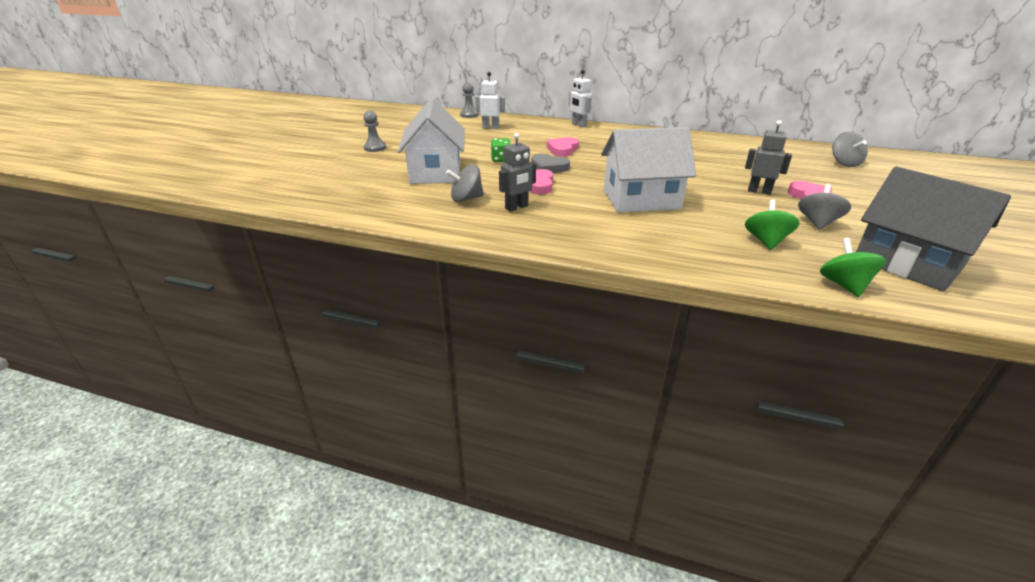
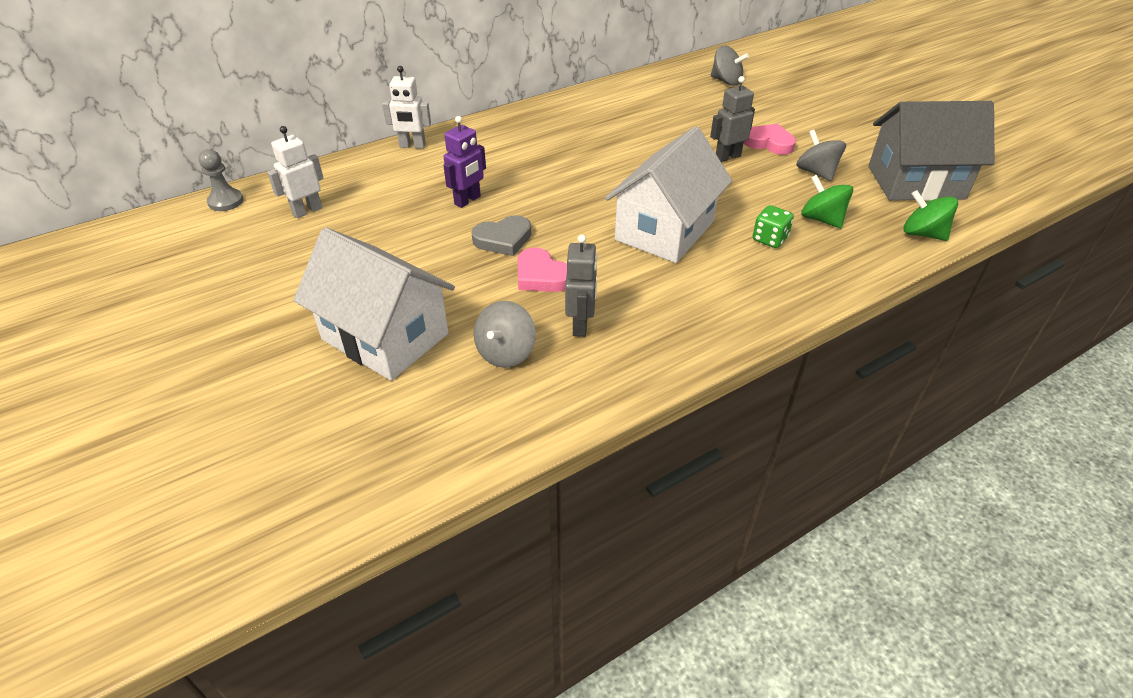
camera: 50 degrees left, 10 degrees up
(375, 148) = (199, 353): grey pawn -> none
(501, 159) = (427, 261): green dice -> green dice (769, 239)
(562, 149) = (468, 200): pink heart -> purple robot

